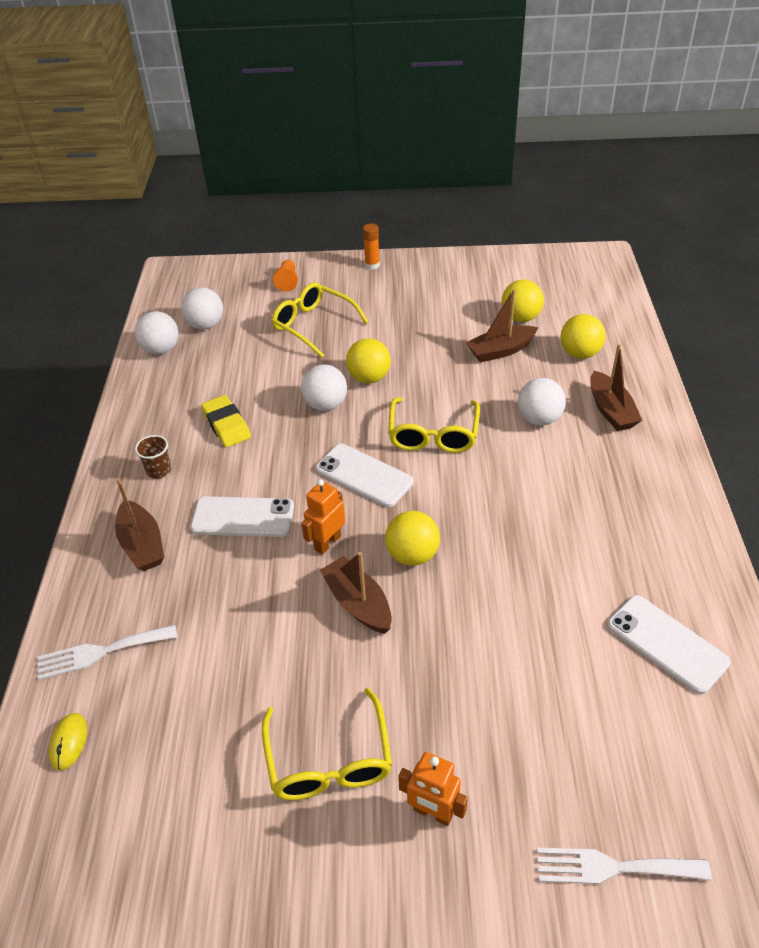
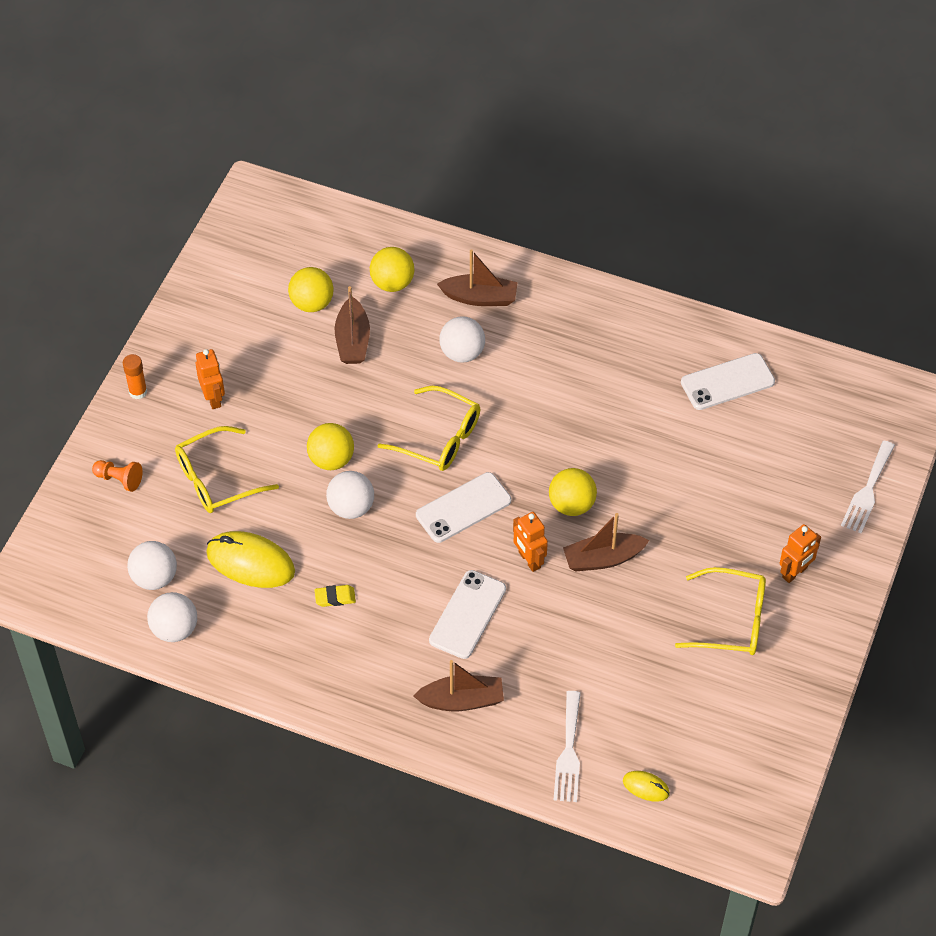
camera: 70 degrees left, 10 degrees up
(159, 471) = (371, 669): brown cup -> none
(226, 425) = (335, 597): yellow eraser -> yellow eraser, size x0.61
(241, 367) = (250, 562): none -> yellow mouse
(390, 300) = (213, 398): none -> orange robot

